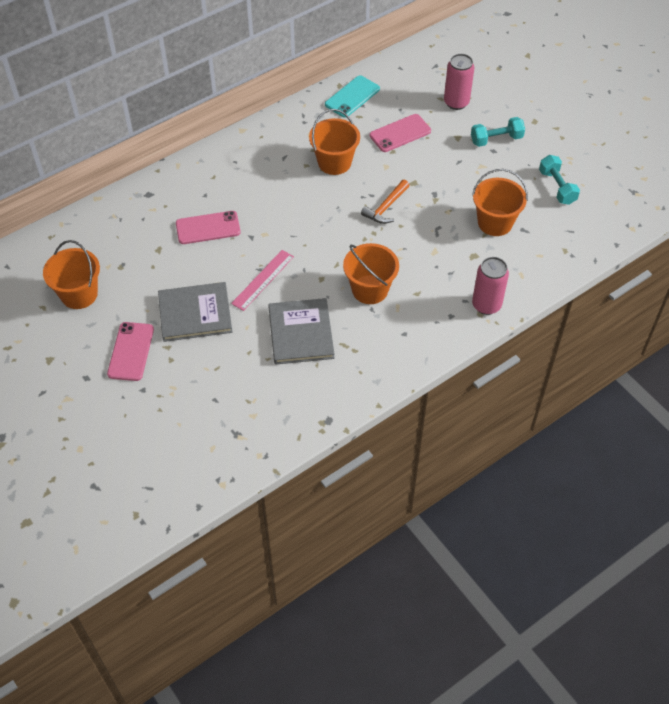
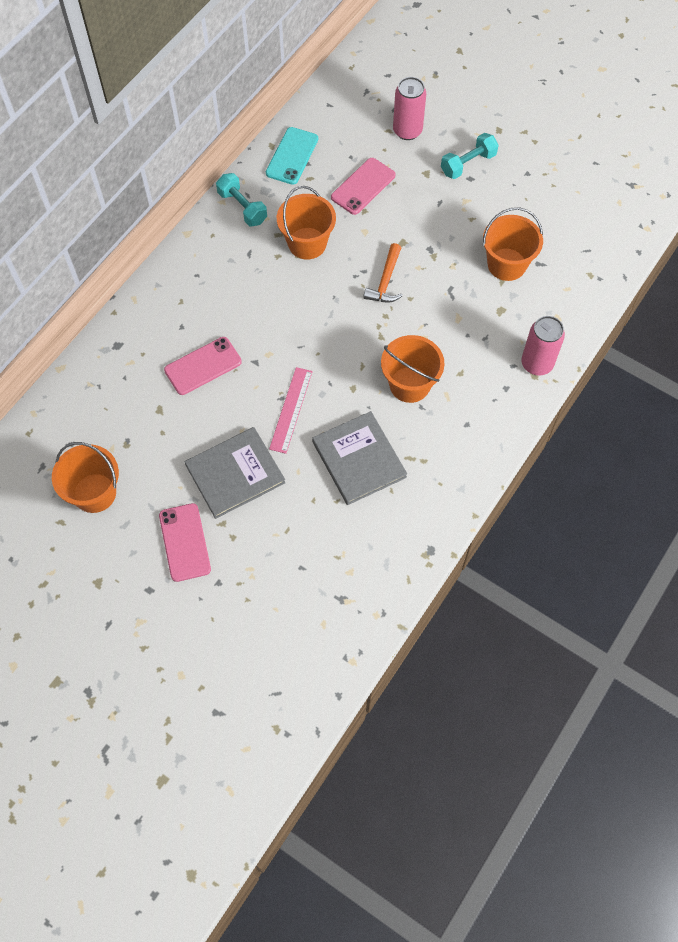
camera: 20 degrees left, 10 degrees up
(557, 187) = (553, 203): turquoise dumbbell -> turquoise dumbbell (242, 207)

